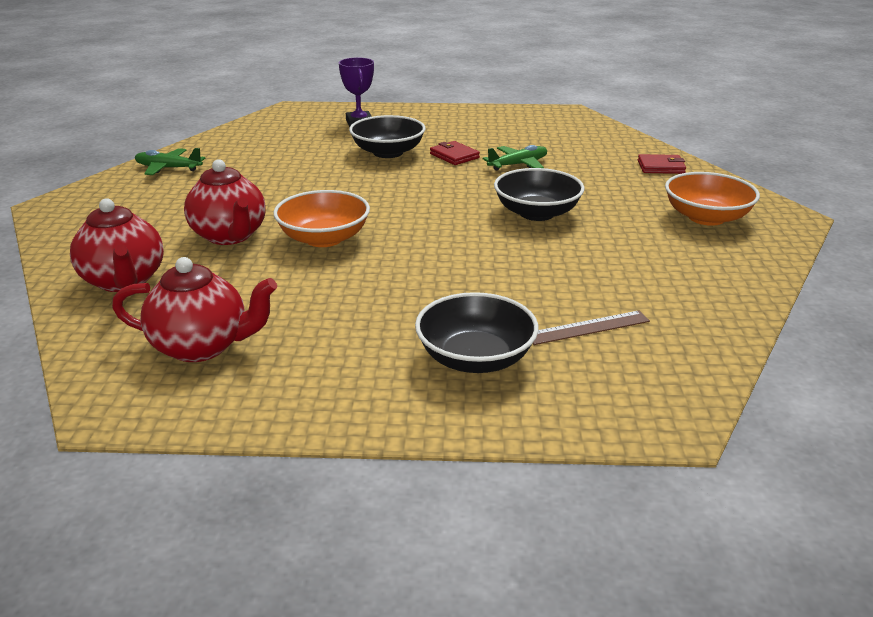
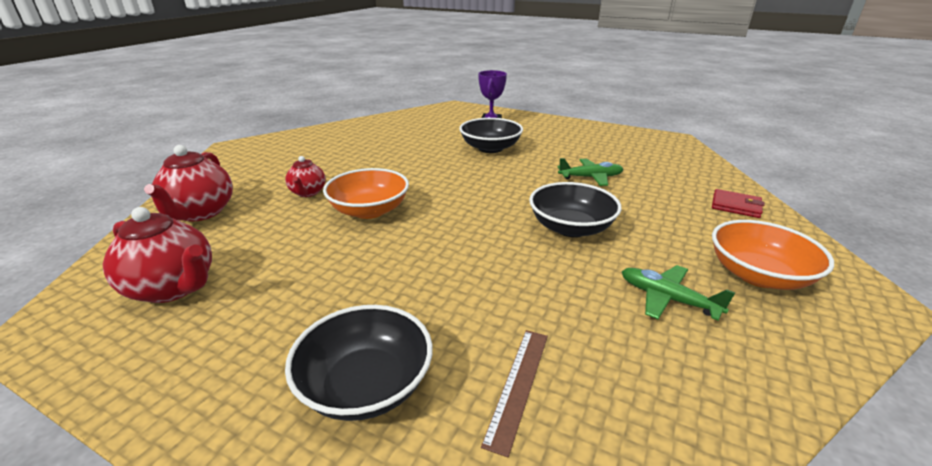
camera: 25 degrees right, 0 degrees up
(168, 168) = (329, 134): green plane -> green plane (667, 298)
(230, 236) = (308, 192): red teapot -> red teapot, size x0.59
(454, 156) = (541, 160): red wallet -> none
(587, 327) = (518, 385): brown ruler -> brown ruler turned 75 degrees counterclockwise

